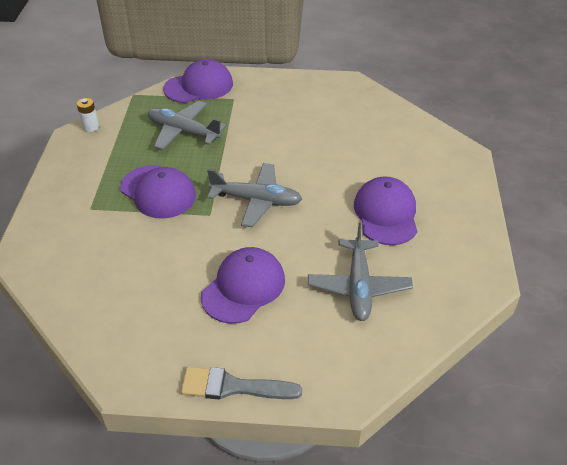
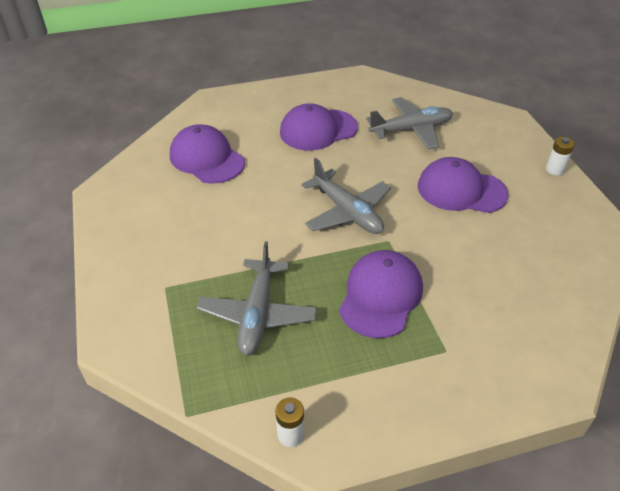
camera: 110 degrees left, 0 degrees up
(199, 86) = (143, 336): purple cap -> purple cap (207, 158)
(233, 387) = (554, 169): grey brush -> white battery
(256, 200) = (347, 212): grey plane -> grey plane turned 150 degrees clockwise

